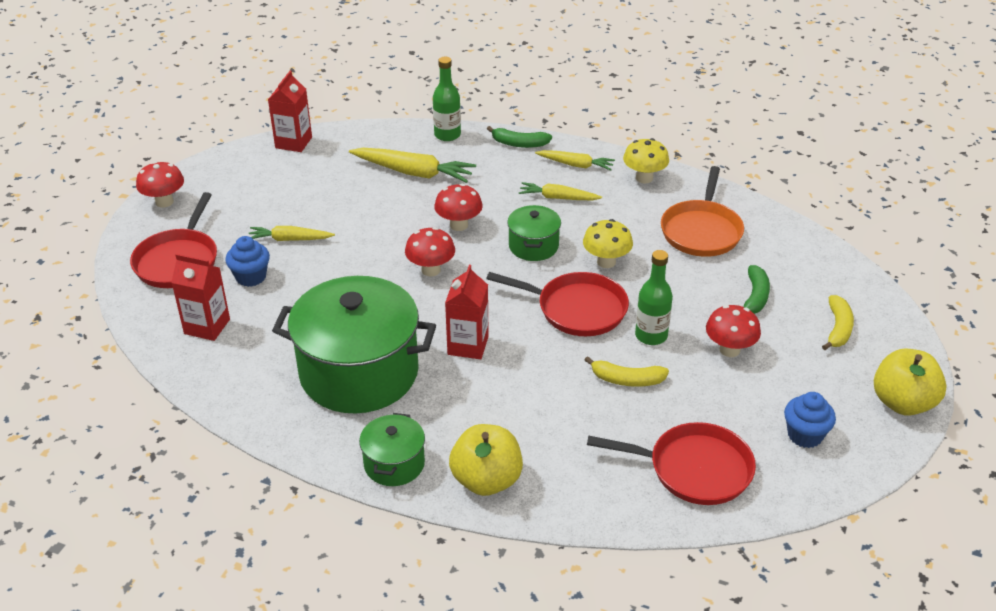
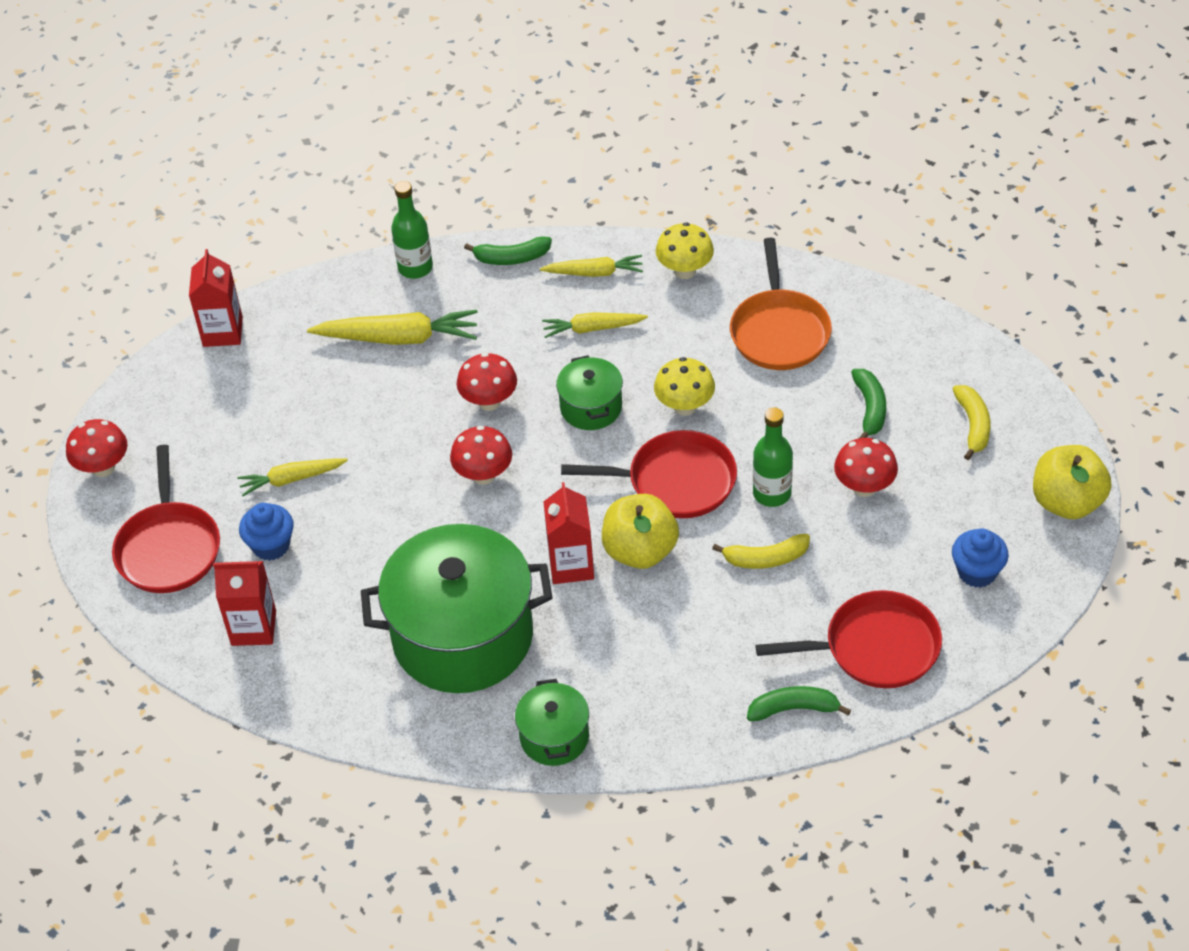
camera: 15 degrees left, 10 degrees up
(486, 480) = (662, 726): yellow apple -> yellow apple (640, 551)
(604, 497) = (793, 709): none -> green banana

